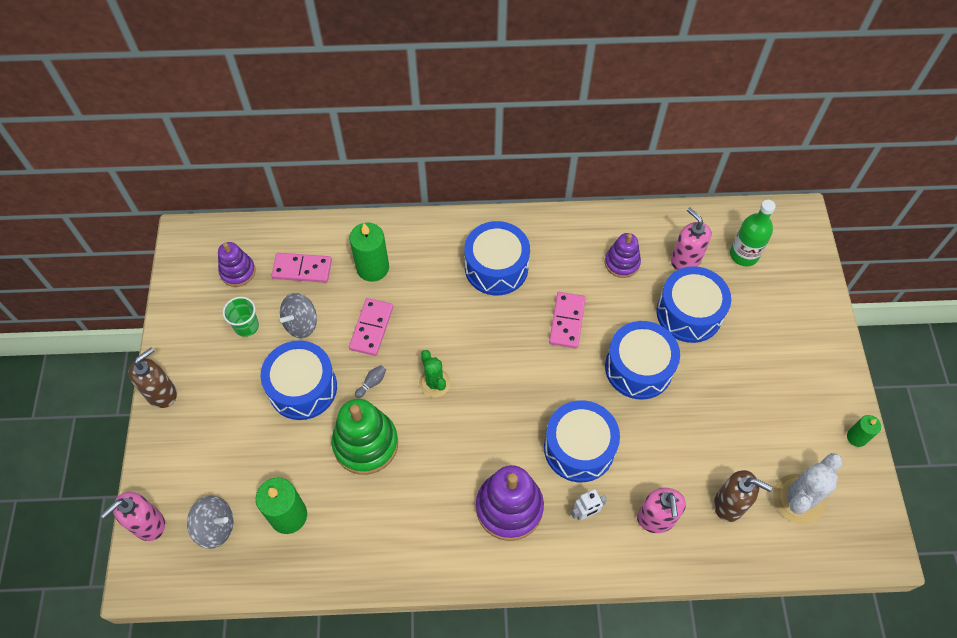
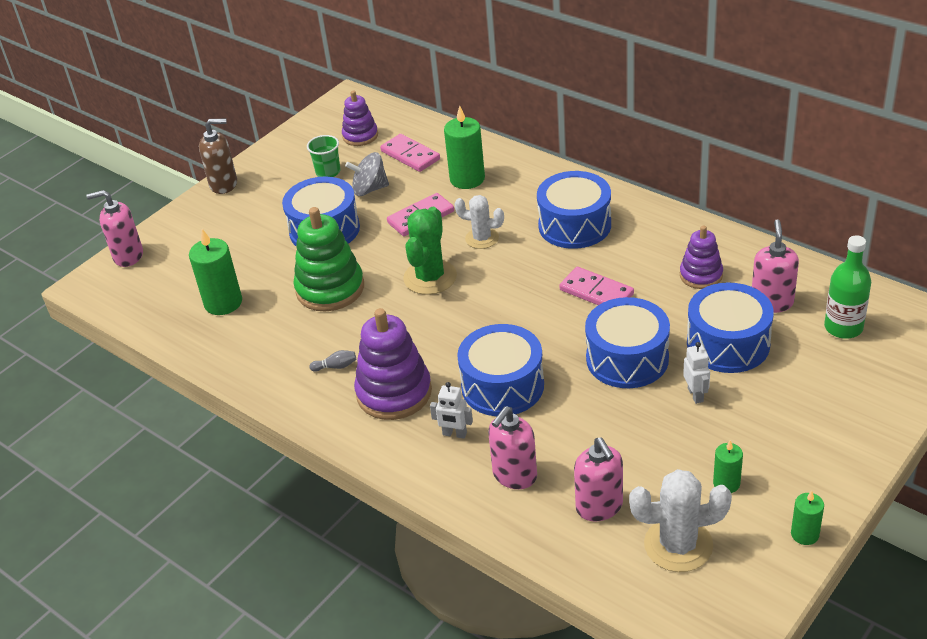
camera: 45 degrees right, 20 degrees down
(215, 527) = (167, 282): grey spinning top -> none
(372, 383) = (380, 252): grey bowling pin -> grey bowling pin (336, 366)
(434, 383) = (430, 277): green cactus -> green cactus, size x1.54
(439, 321) = (482, 238): none -> white cactus
(567, 321) = (596, 292): pink domino -> pink domino turned 75 degrees clockwise
(706, 370) = (695, 395): none -> white robot
(729, 504) = (599, 507): brown soap dispenser -> pink soap dispenser
(784, 430) = (726, 483): none -> green candle

